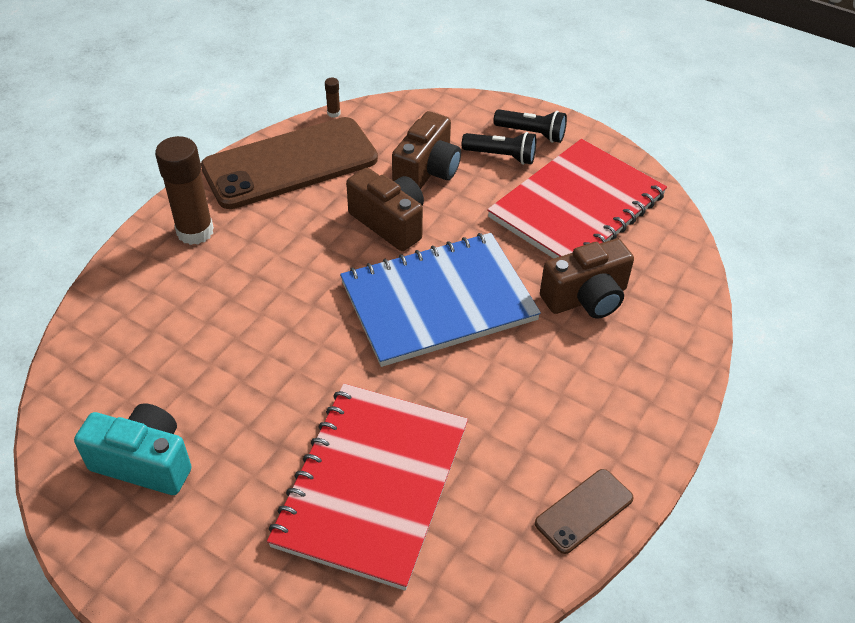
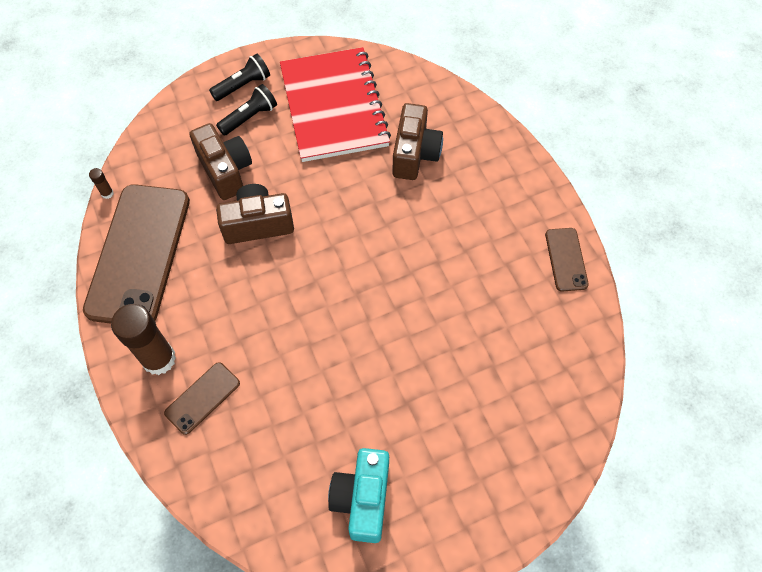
camera: 55 degrees left, 15 degrees up
(144, 462) = (362, 499): turquoise camera -> turquoise camera turned 45 degrees counterclockwise
(176, 281) = (202, 398): none -> brown phone
(372, 484) = (474, 363): red notebook -> none
(438, 301) = (354, 238): blue notebook -> none

